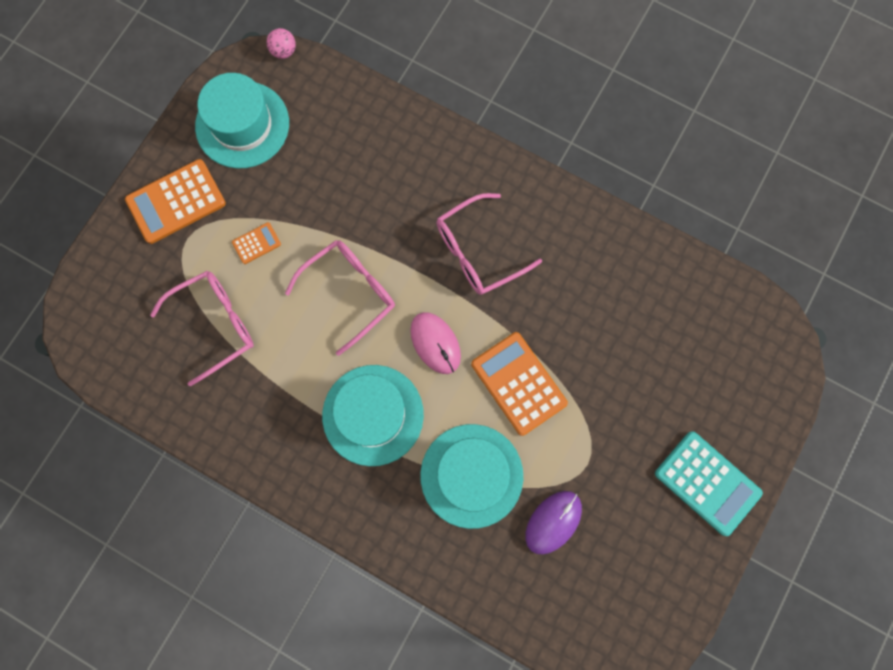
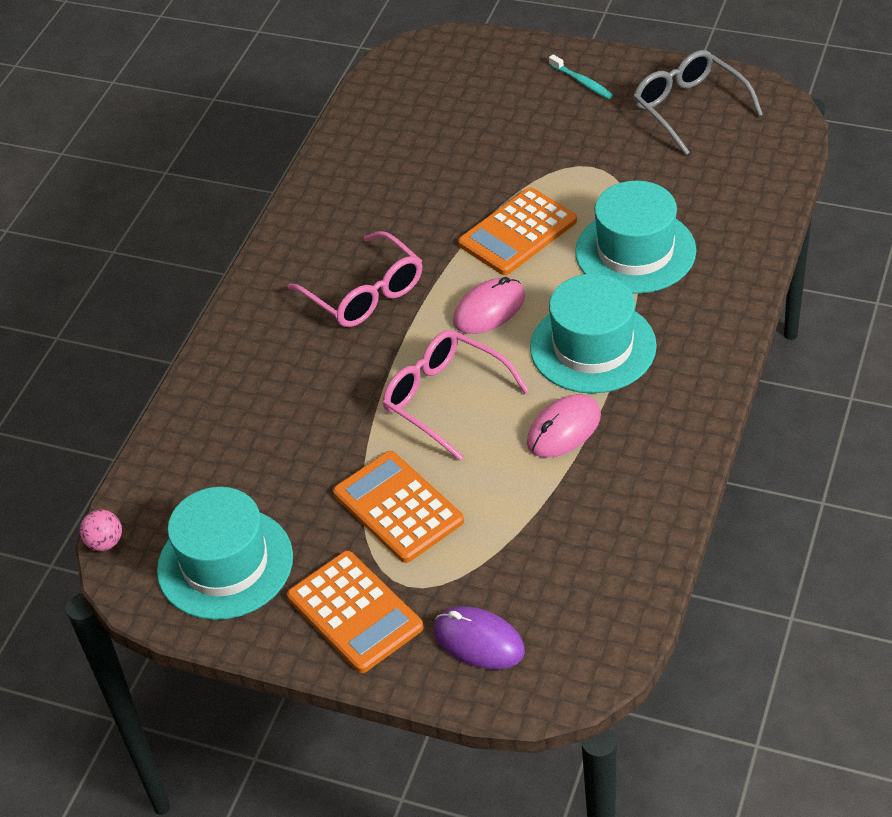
camera: 95 degrees left, 30 degrees down
(215, 325) = (521, 525): pink glasses -> none
(256, 243) = (398, 507): orange calculator -> orange calculator, size x2.05
(295, 373) = (563, 429): none -> pink mouse
(553, 522) = (663, 181): purple mouse -> purple mouse (479, 641)
(648, 572) = (688, 108): none -> grey glasses
(707, 483) = (582, 82): turquoise calculator -> turquoise toothbrush

